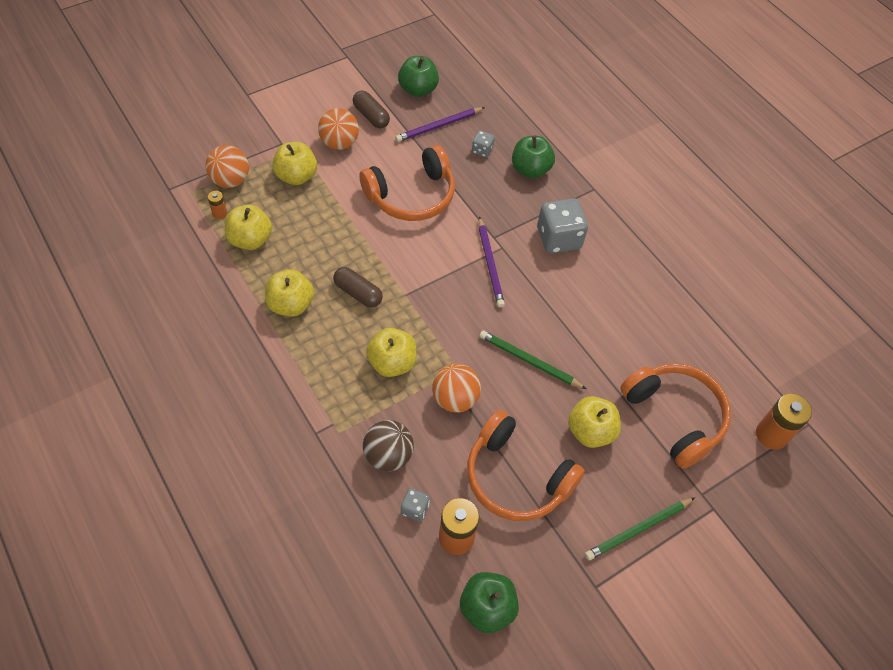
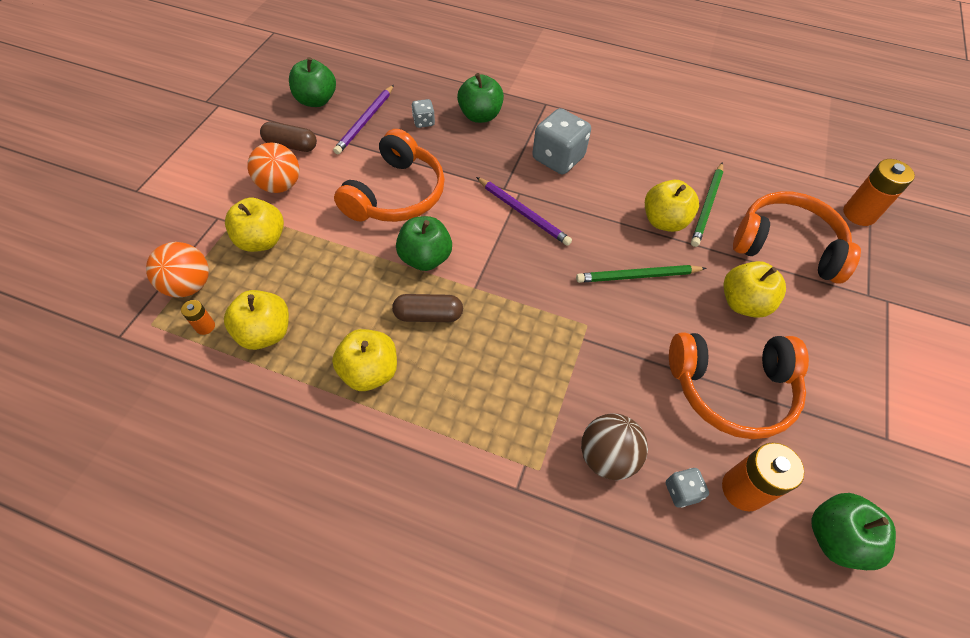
camera: 35 degrees left, 0 degrees up
(390, 254) = (425, 258): none -> green apple
(392, 363) = (524, 361): yellow apple -> yellow apple (664, 221)
(455, 399) = (611, 354): orange ball -> none
(638, 530) = (861, 361): green pencil -> green pencil (707, 206)

